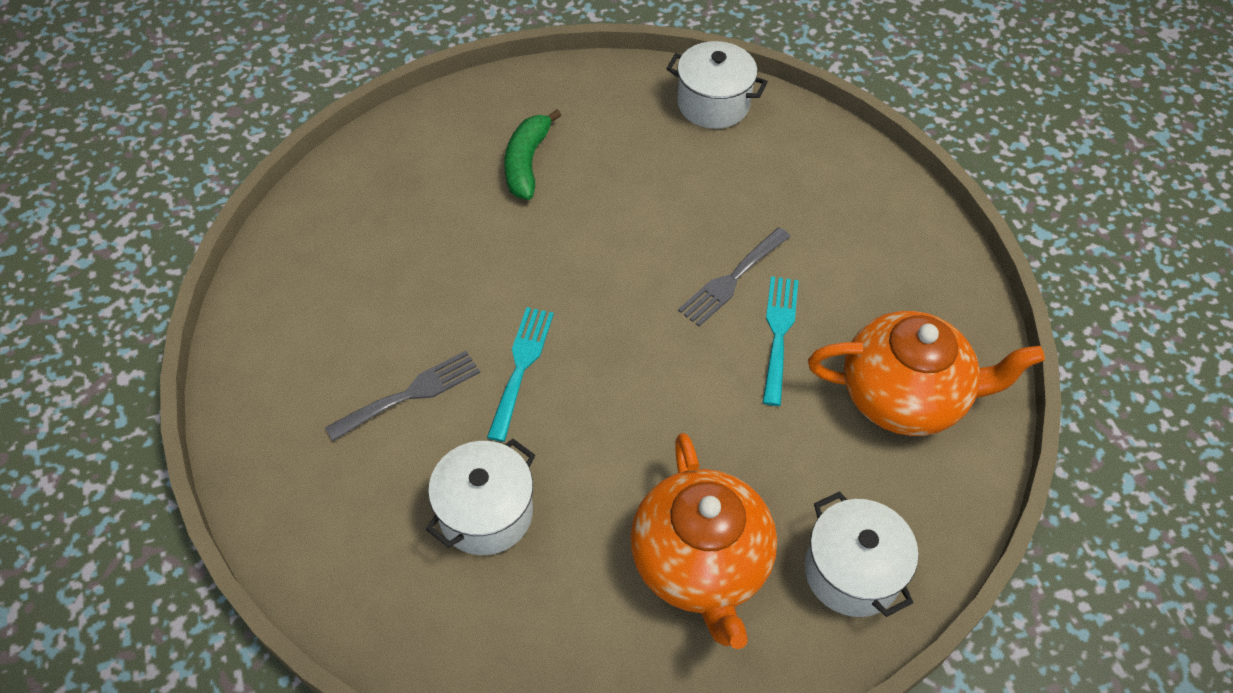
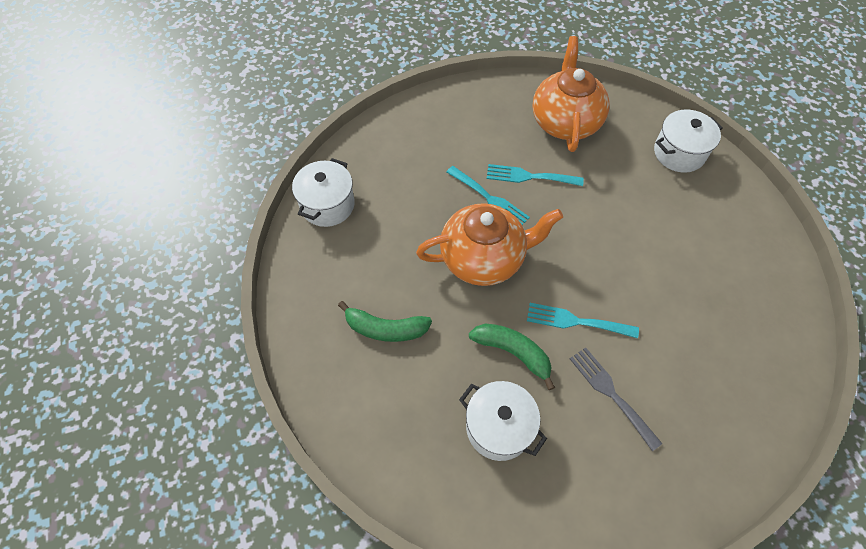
camera: 90 degrees left, 5 degrees up
(481, 290) = (513, 352): none -> green banana
(486, 513) = (690, 335): white pot -> white pot (498, 427)
(700, 564) = (693, 220): orange teapot -> orange teapot (483, 258)
(732, 279) = (489, 199): grey fork -> turquoise fork

